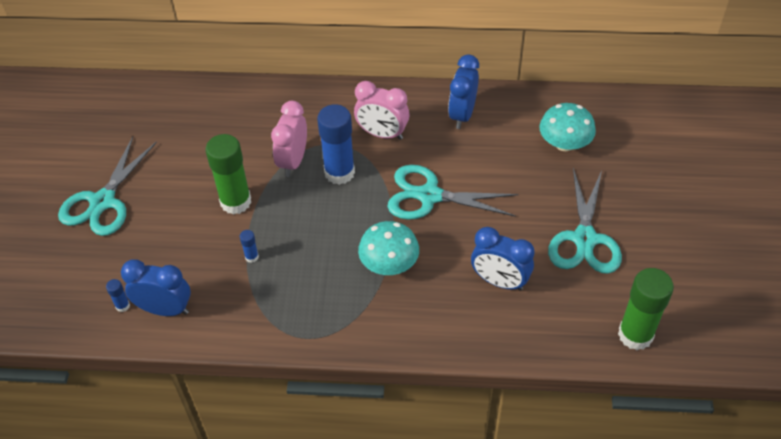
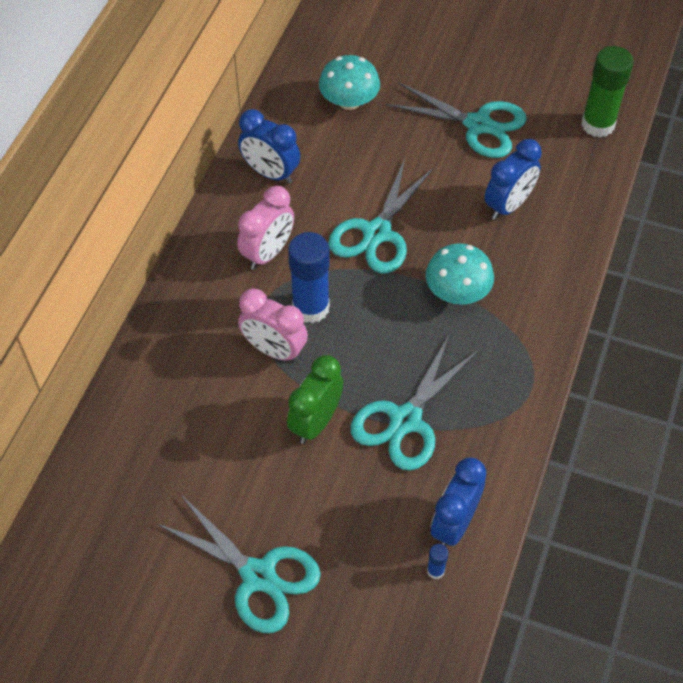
camera: 75 degrees left, 5 degrees up
(236, 202) = (316, 422): green glue stick -> green clock
(251, 257) = (405, 420): blue glue stick -> turquoise scissors

